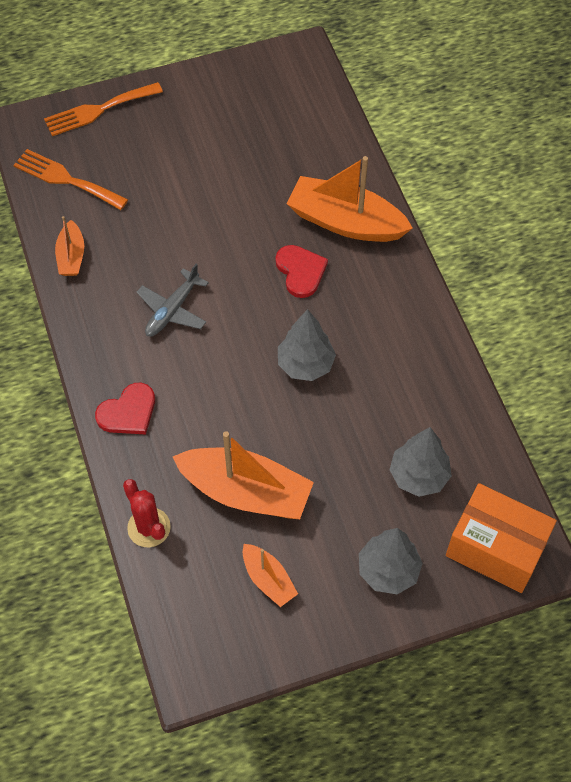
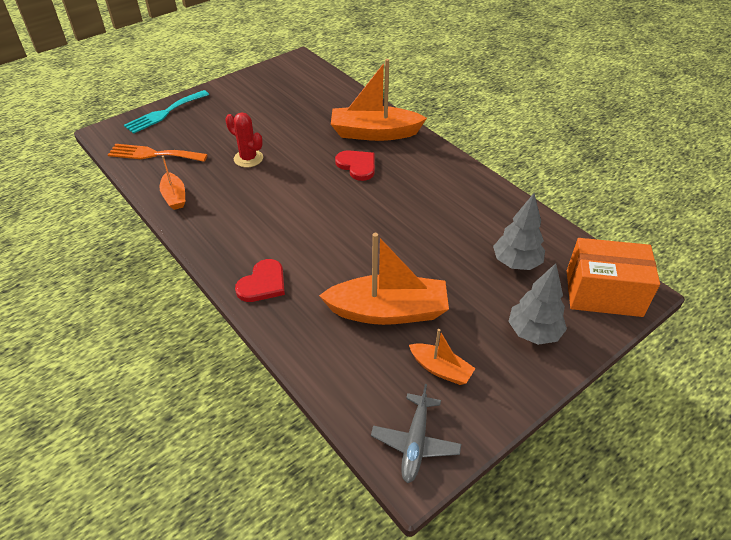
camera: 20 degrees left, 15 degrees down
(98, 110) = (164, 113): orange fork -> turquoise fork
(149, 527) = (317, 361): red cactus -> red cactus (248, 158)
(172, 310) = (270, 210): grey plane -> grey plane (415, 442)
(305, 364) = (390, 217): grey tree -> none

